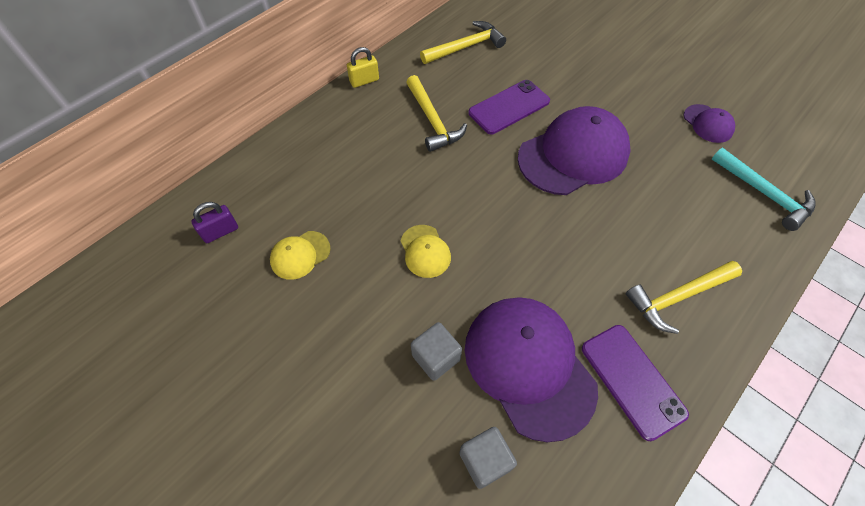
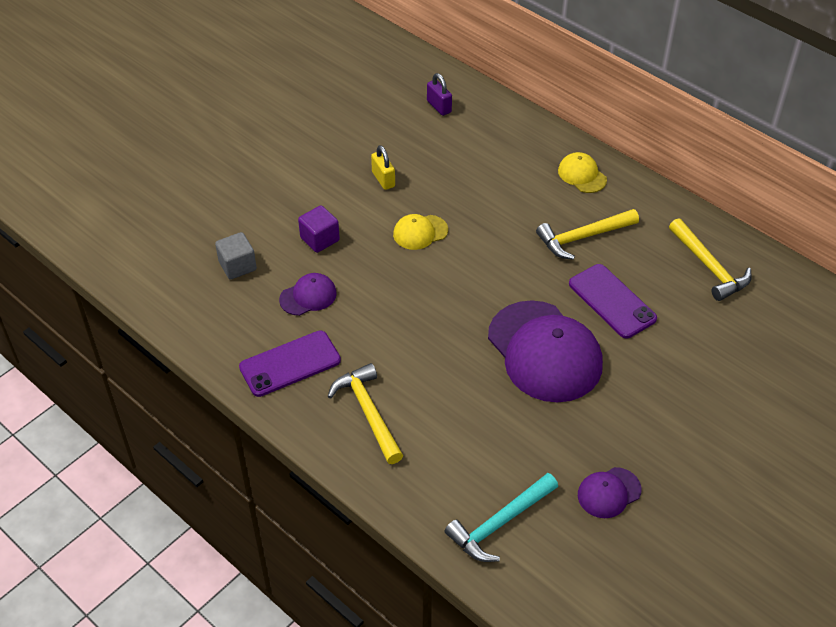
camera: 90 degrees right, 10 degrees down
(300, 255) = (416, 155): yellow cap -> yellow cap (582, 175)
(364, 81) = (635, 183): yellow padlock -> yellow padlock (383, 179)
(436, 357) = (320, 239): grey cube -> purple cube
(529, 366) = (308, 296): purple cap -> purple cap, size x0.47

